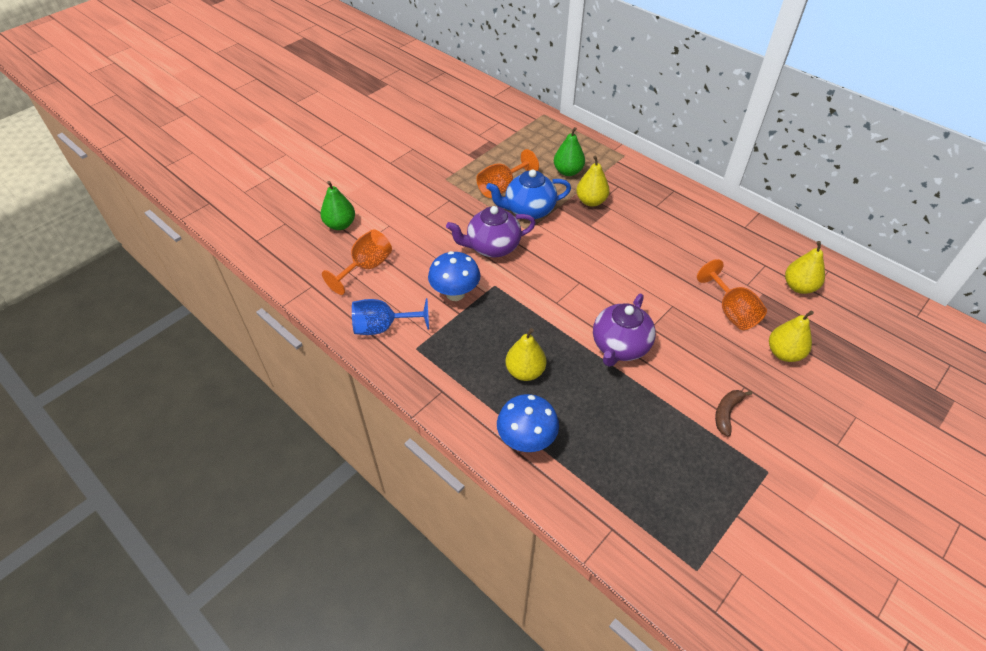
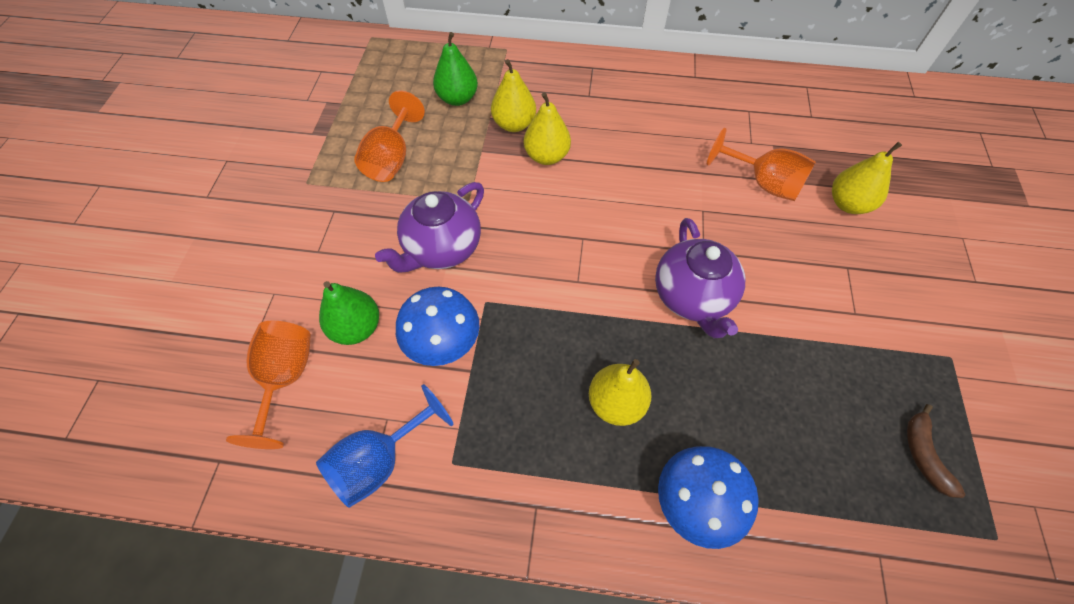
camera: 35 degrees left, 10 degrees up
(340, 225) = (195, 333): green pear -> green pear (356, 328)
(528, 210) = (449, 173): blue teapot -> none
(727, 413) = (859, 311): brown banana -> brown banana (923, 455)
(799, 287) = (798, 119): yellow pear -> yellow pear (546, 156)

